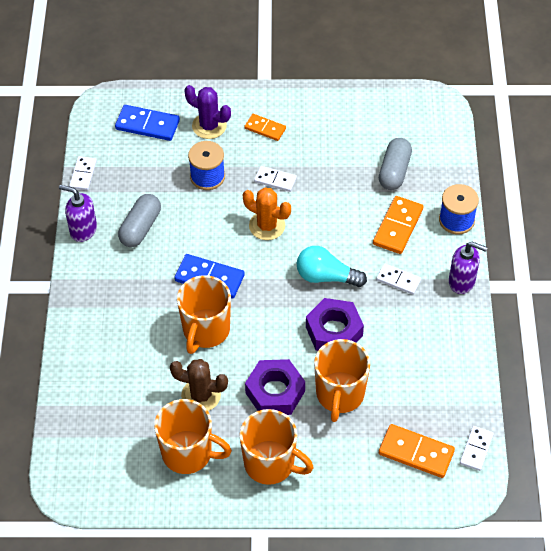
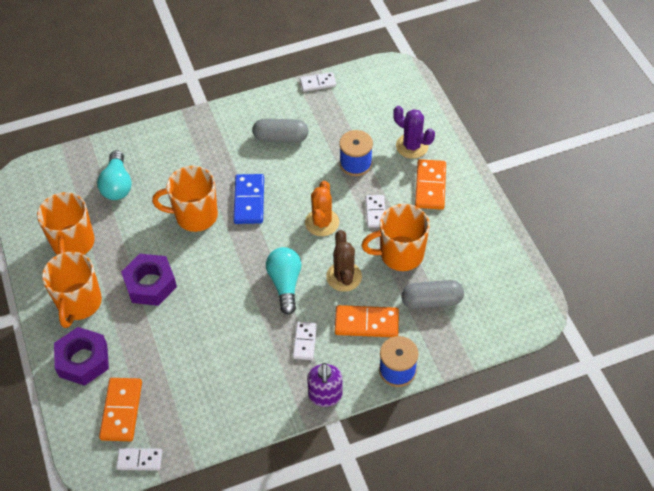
camera: 70 degrees right, 0 degrees up
(83, 230) = (262, 103): purple soap dispenser -> none
(127, 392) = (117, 185): none -> turquoise light bulb
(147, 125) = (390, 105): blue domino -> none
(201, 395) = (130, 234): brown cactus -> brown cactus (344, 277)
(209, 126) = (412, 146): purple cactus -> purple cactus turned 60 degrees counterclockwise
(265, 128) = (430, 186): orange domino -> orange domino, size x1.56
(334, 331) = (228, 308): purple nut -> purple nut (83, 360)
(340, 395) = (163, 333): orange mug -> orange mug (400, 254)

